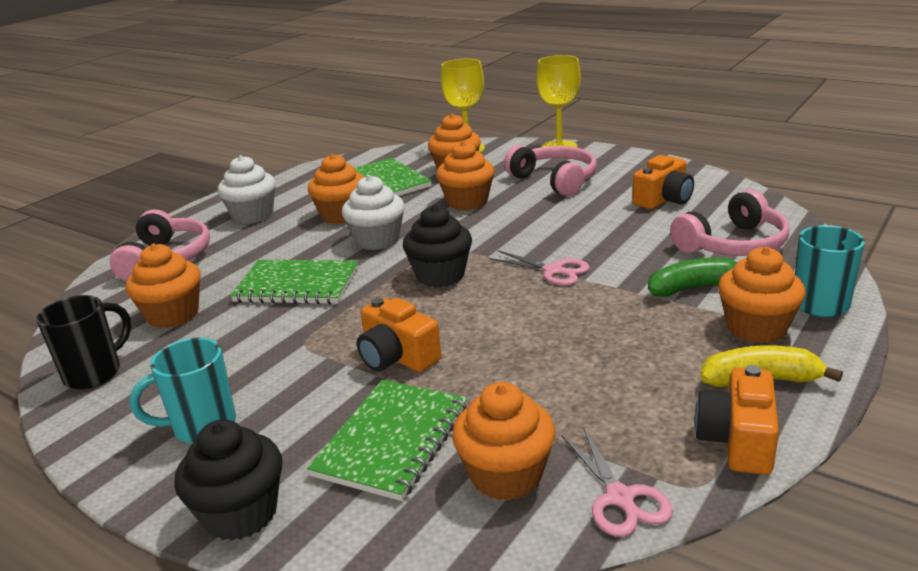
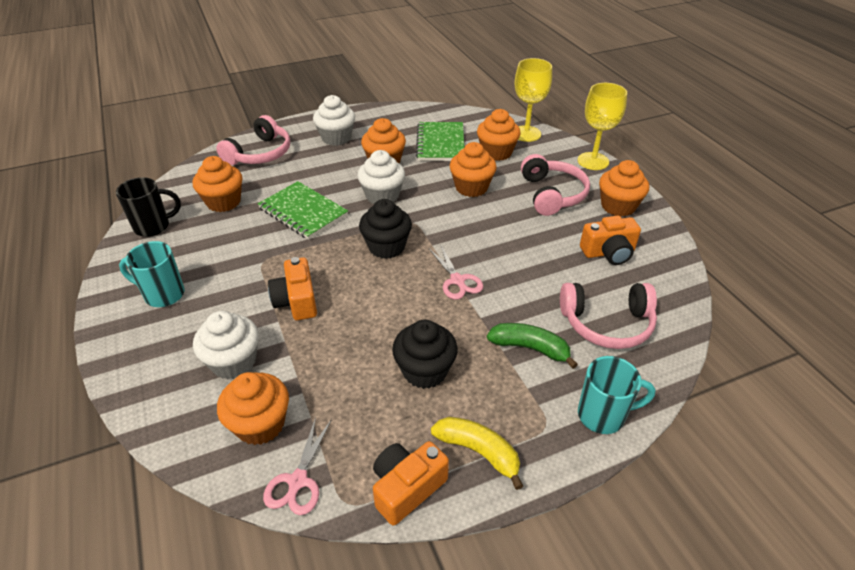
camera: 30 degrees right, 15 degrees up
(241, 513) = (126, 364): black cupcake -> black cupcake (425, 371)
(392, 441) = (234, 362): green notebook -> white cupcake
(756, 327) = (529, 407): orange cupcake -> orange cupcake (618, 206)

